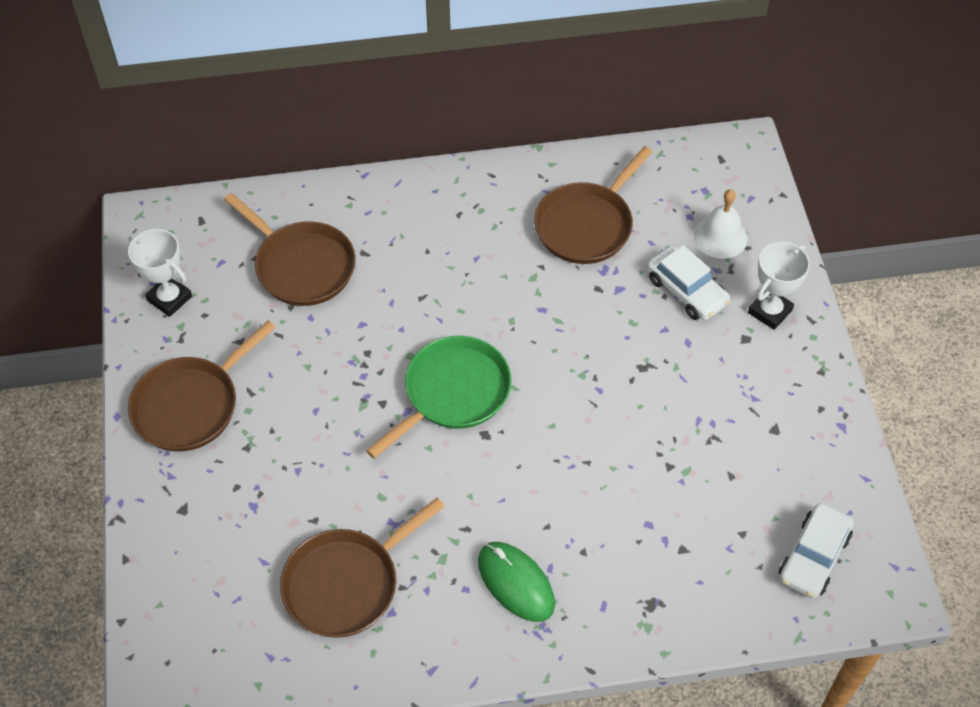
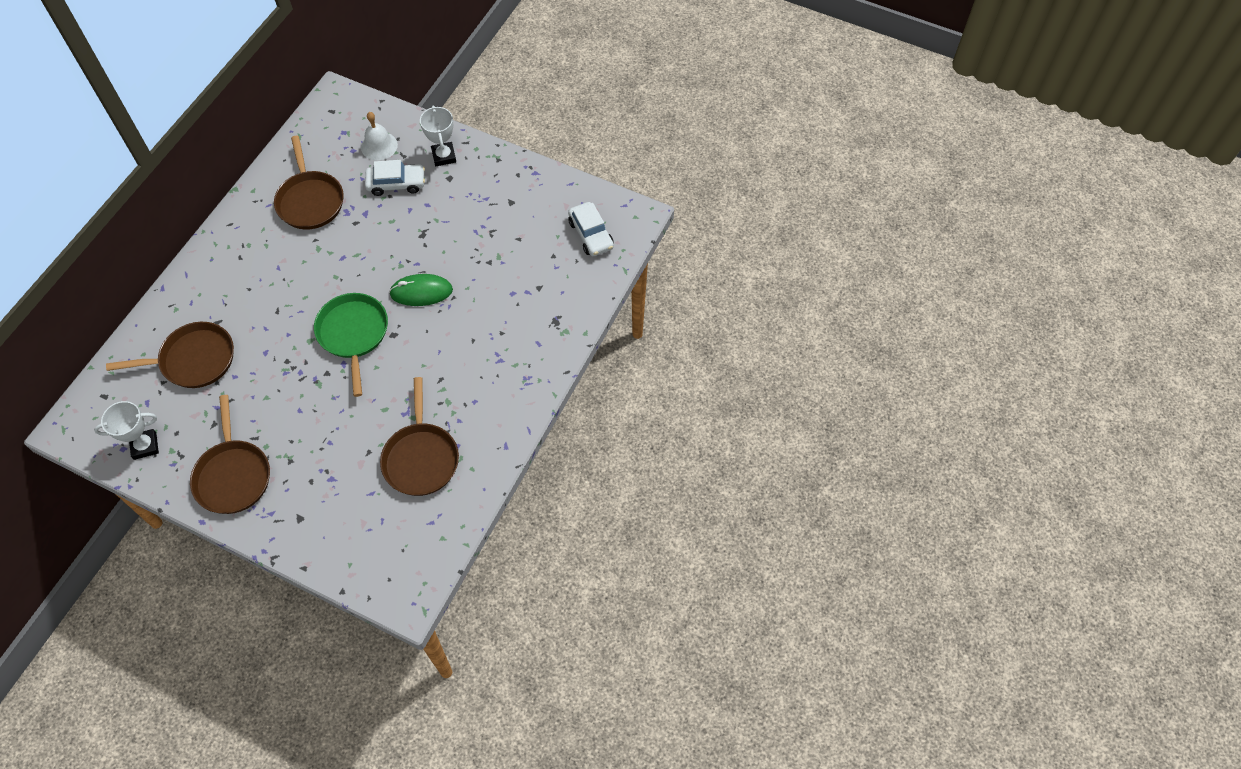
camera: 55 degrees left, 5 degrees up
(515, 583) = (491, 375): green mouse -> green mouse (421, 292)

